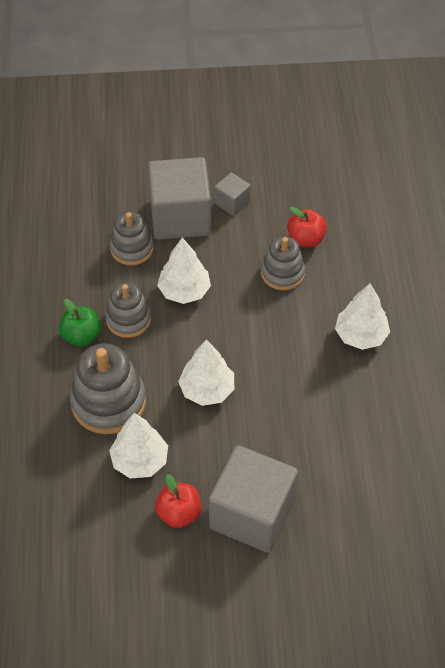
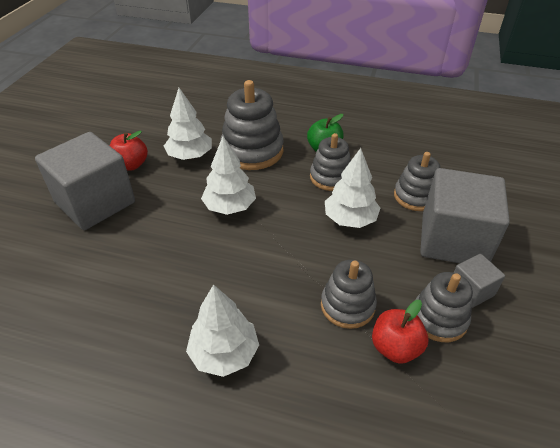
camera: 110 degrees right, 10 degrees down
(268, 218) = (439, 318): none -> grey stacking toy

